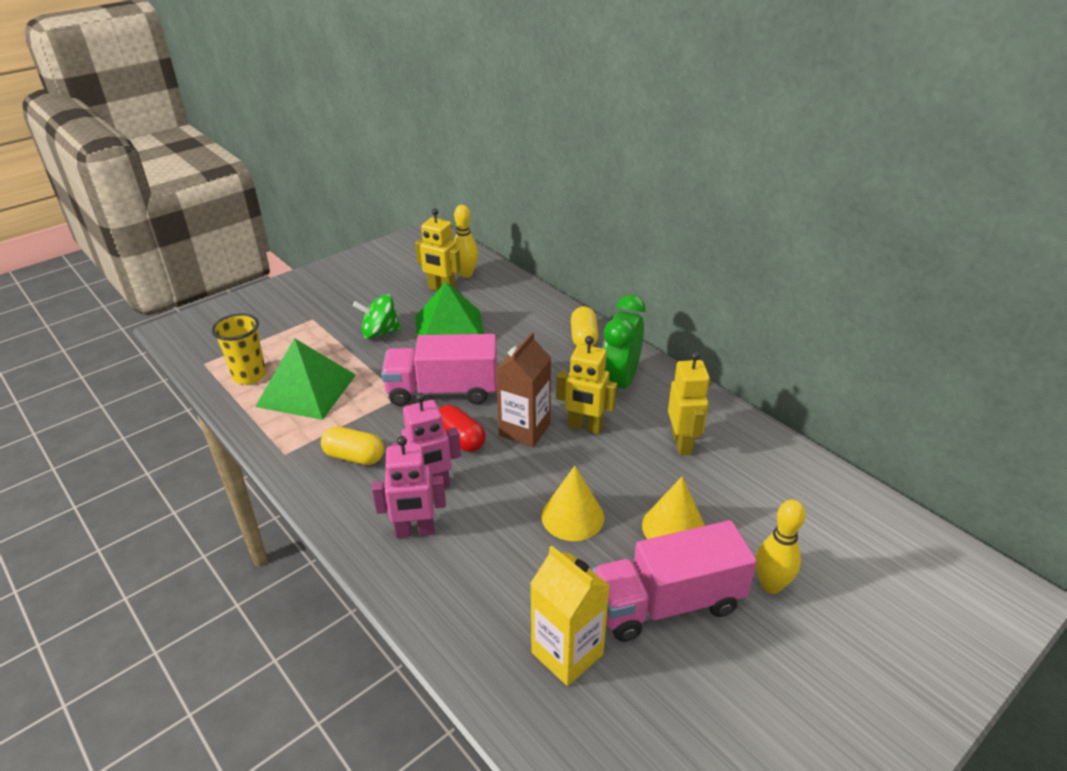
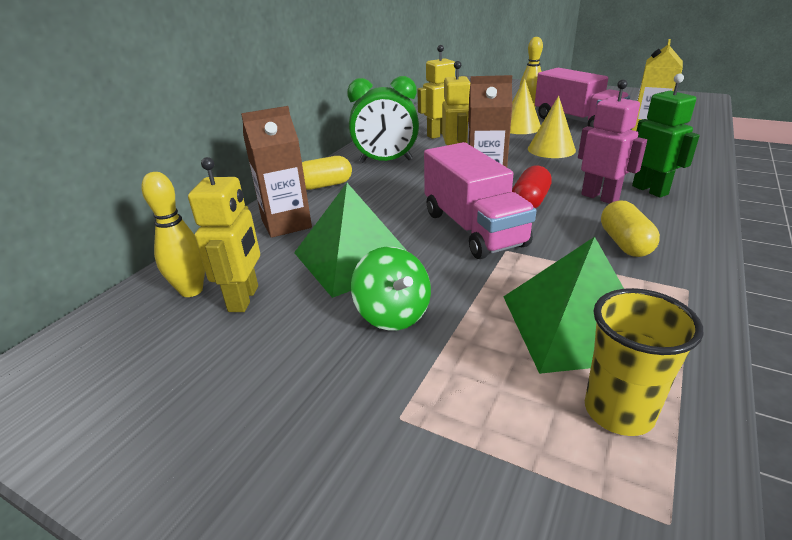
camera: 110 degrees left, 5 degrees down
(415, 531) = (650, 190): pink robot -> green robot
(524, 312) = (286, 224): none -> brown carton

